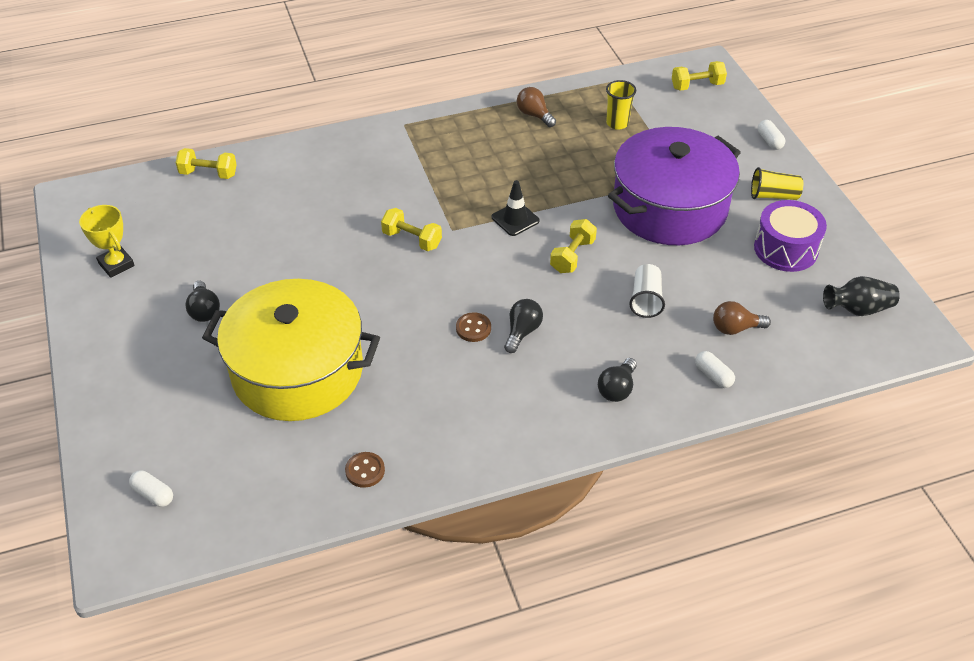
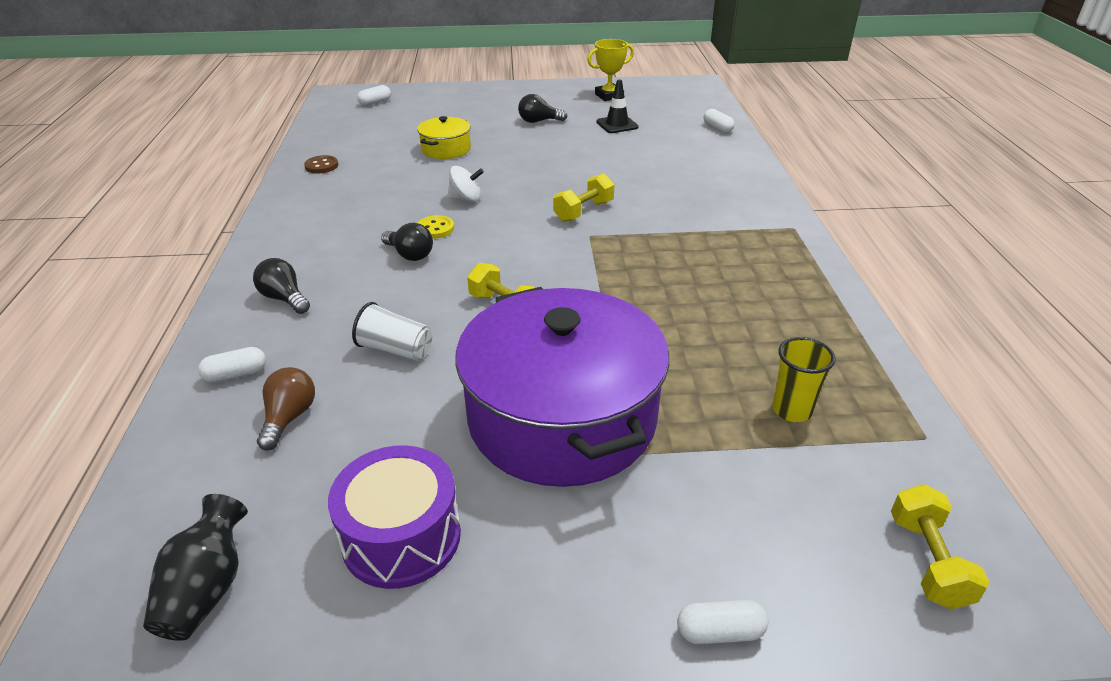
camera: 105 degrees right, 10 degrees down
(208, 174) = (717, 128): yellow dumbbell -> white capsule
(297, 371) = (446, 149): yellow pot -> yellow pot, size x0.44
(410, 323) = (466, 199): none -> white spinning top
(473, 328) = (435, 228): brown button -> yellow button
(515, 219) = (591, 277): black traffic cone -> black traffic cone (617, 125)
(534, 115) = (814, 328): brown light bulb -> none
(773, 196) = (543, 571): yellow cup -> none

